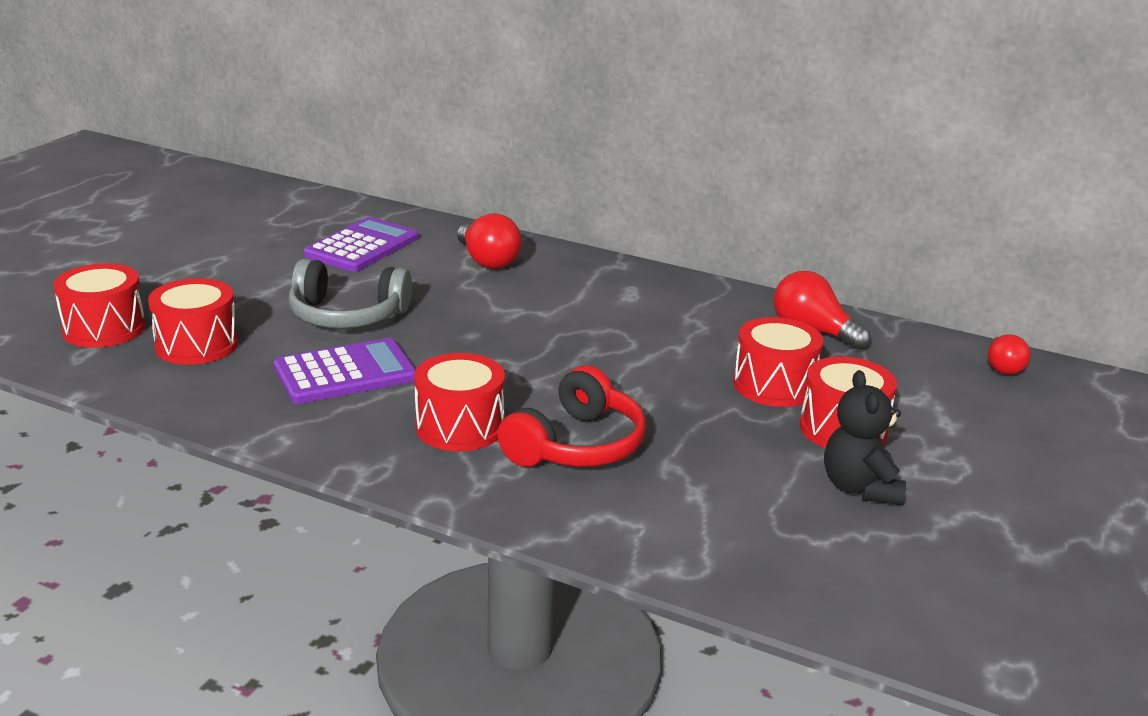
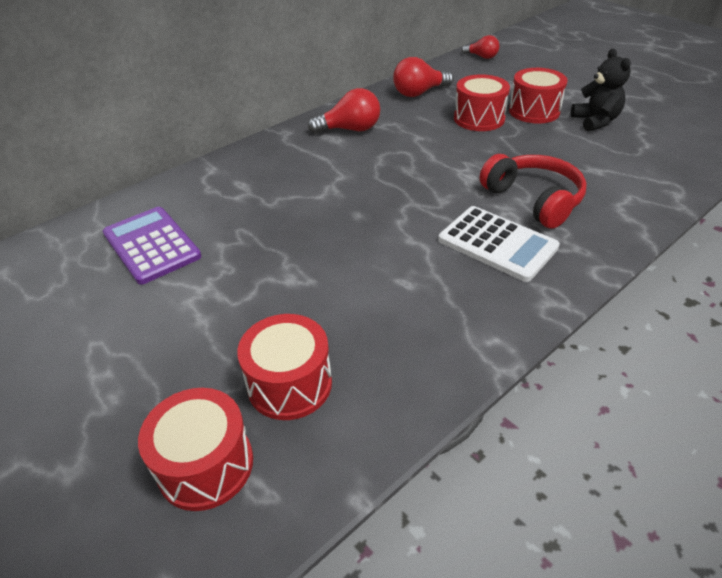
camera: 65 degrees left, 15 degrees up
(345, 373) = (392, 289): purple calculator -> none
(347, 316) = (287, 274): grey headphones -> none
(460, 427) = (497, 244): red drum -> white calculator
(487, 261) = (235, 185): red light bulb -> red light bulb (350, 129)
(860, 488) = (595, 121): black teddy bear -> black teddy bear turned 120 degrees counterclockwise

